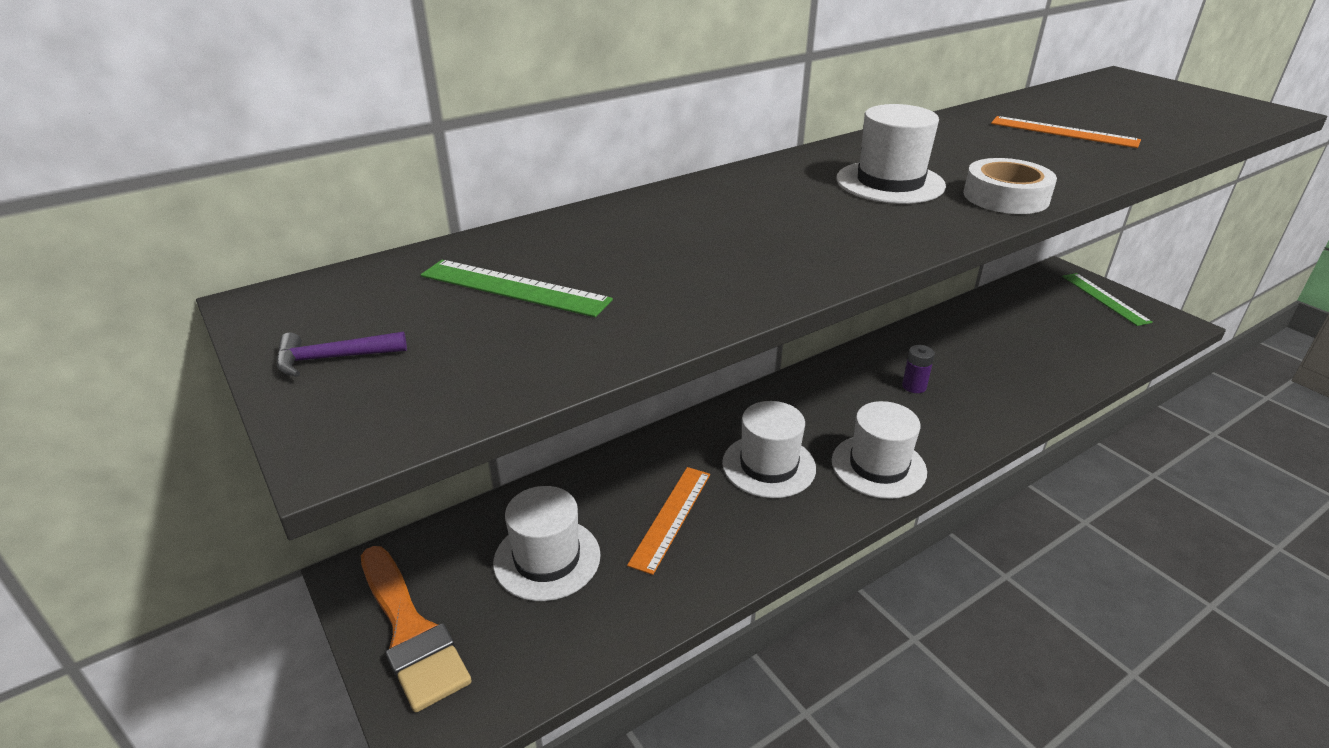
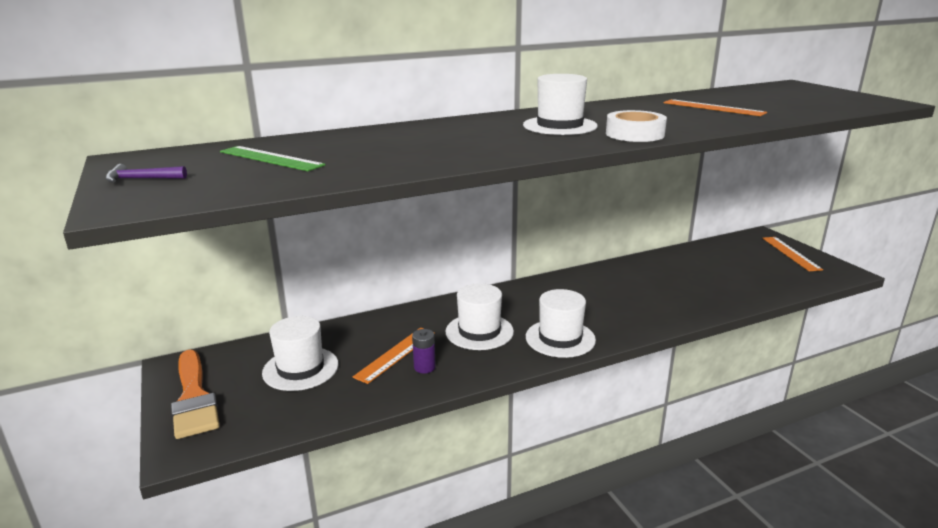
camera: 10 degrees right, 10 degrees down
(914, 386) = (611, 295): purple battery -> purple battery (424, 367)
(1104, 299) = (790, 253): green ruler -> orange ruler

